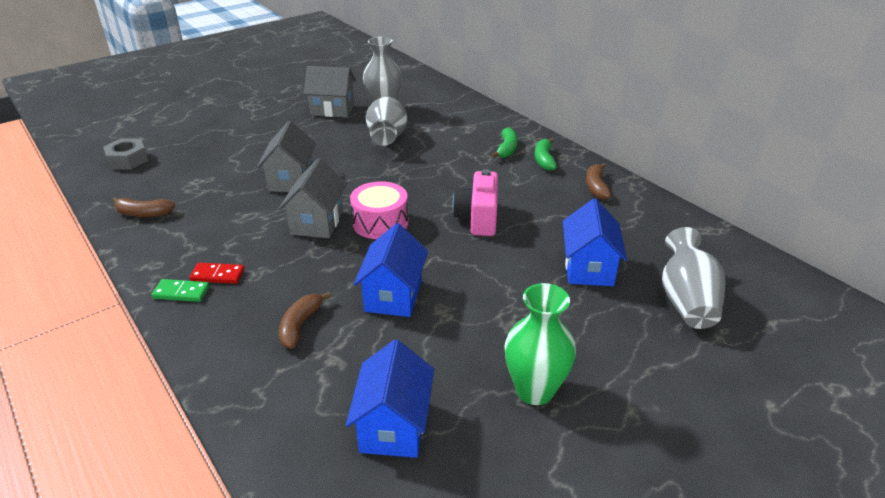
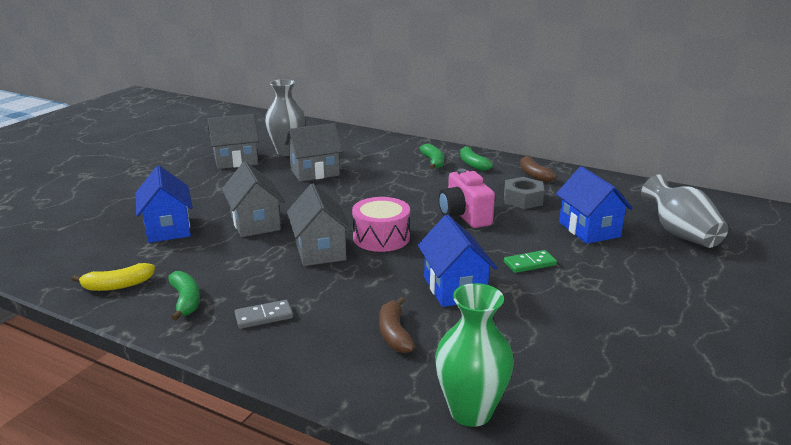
camera: 25 degrees left, 10 degrees down
(128, 160) = (43, 243): grey nut -> grey nut (523, 199)
(143, 214) = (117, 285): brown banana -> yellow banana
(176, 242) = (186, 301): none -> green banana
(181, 292) = (240, 341): green domino -> green domino (529, 264)
(217, 275) = (264, 316): red domino -> grey domino
(387, 137) = (315, 172): grey vase -> grey house
(393, 426) = (562, 382): blue house -> blue house (168, 229)
(534, 390) = (642, 322): green vase -> green vase (470, 411)

